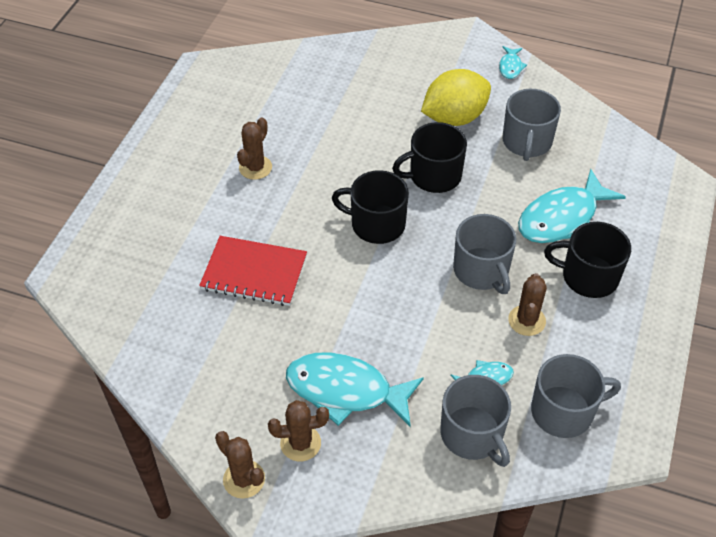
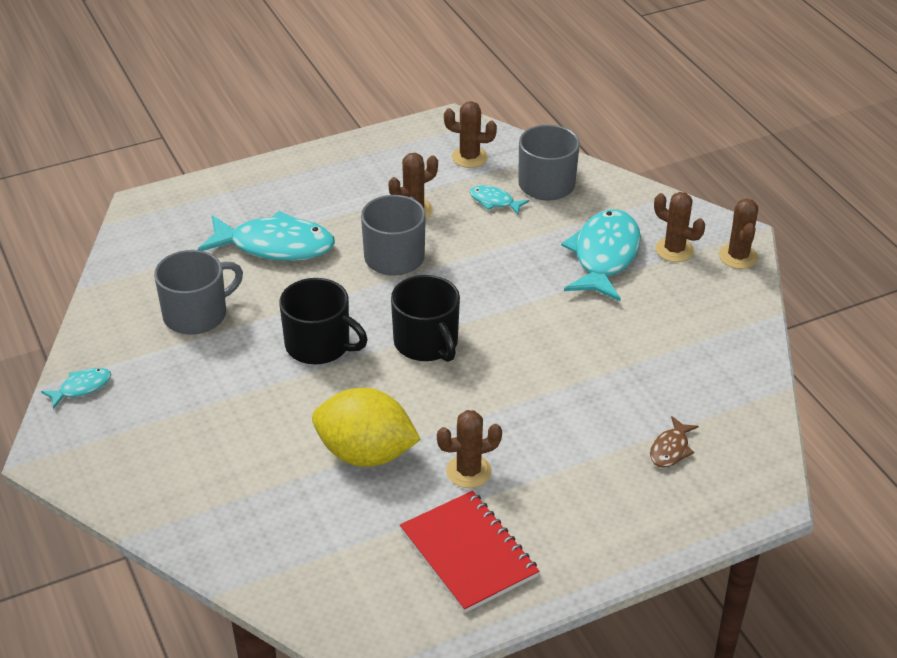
camera: 135 degrees left, 10 degrees down
(151, 264) = (670, 449): none -> brown fish
(254, 273) = (582, 377): red notebook -> red notebook (468, 553)
(346, 391) = (604, 256): turquoise fish -> turquoise fish turned 135 degrees counterclockwise
(454, 118) = (217, 380): yellow lemon -> yellow lemon (365, 454)
(563, 411) = (469, 157): grey mug -> brown cactus
(588, 276) = (326, 203): black mug -> none

